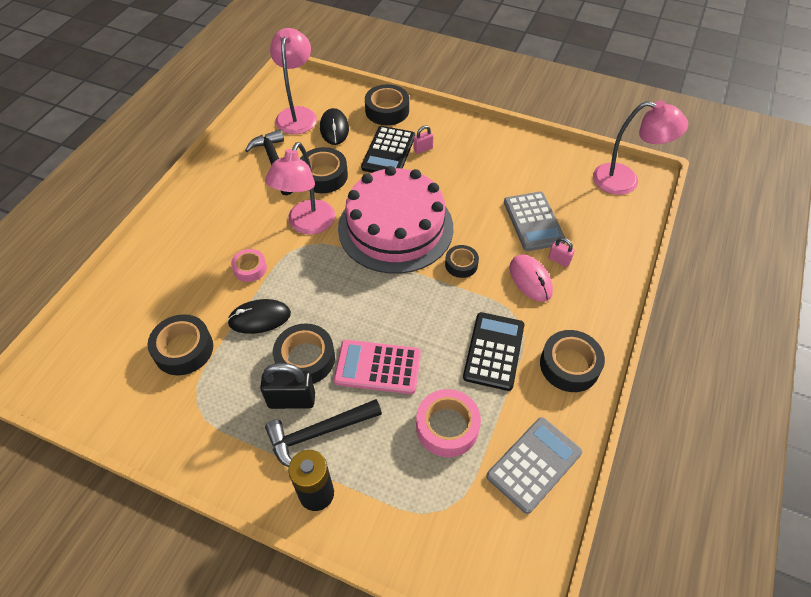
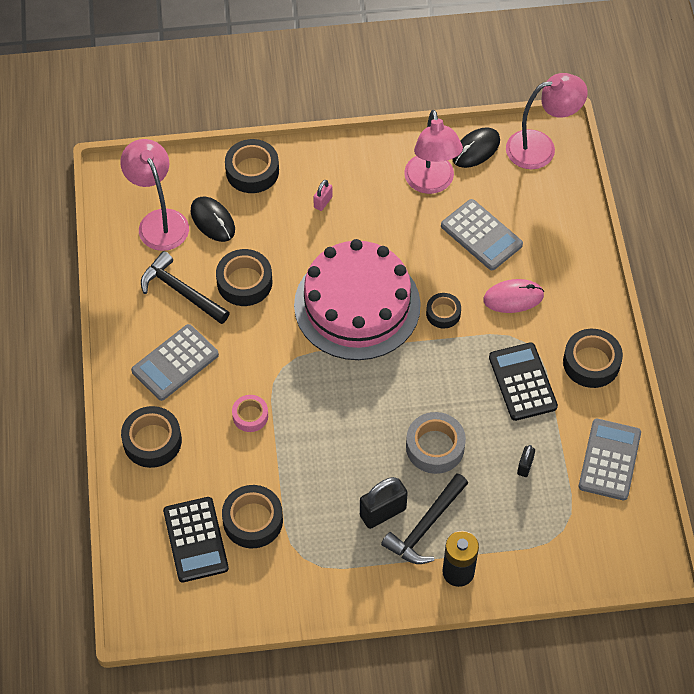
camera: 30 degrees left, 5 degrees up
(229, 206) = (175, 363): none -> grey calculator
(259, 318) = (298, 457): black mouse -> black mouse (476, 149)
(305, 359) = (367, 472): black tape -> black tape (152, 441)
(307, 225) = (269, 344): pink lamp -> pink lamp (431, 183)
(378, 367) = (435, 447): pink calculator -> grey tape
(388, 152) = (290, 222): black calculator -> black calculator (196, 540)
(447, 427) = (525, 466): pink tape -> black padlock
(530, 279) = (513, 298): pink mouse -> pink mouse turned 45 degrees counterclockwise
(559, 260) = (527, 265): pink padlock -> none

